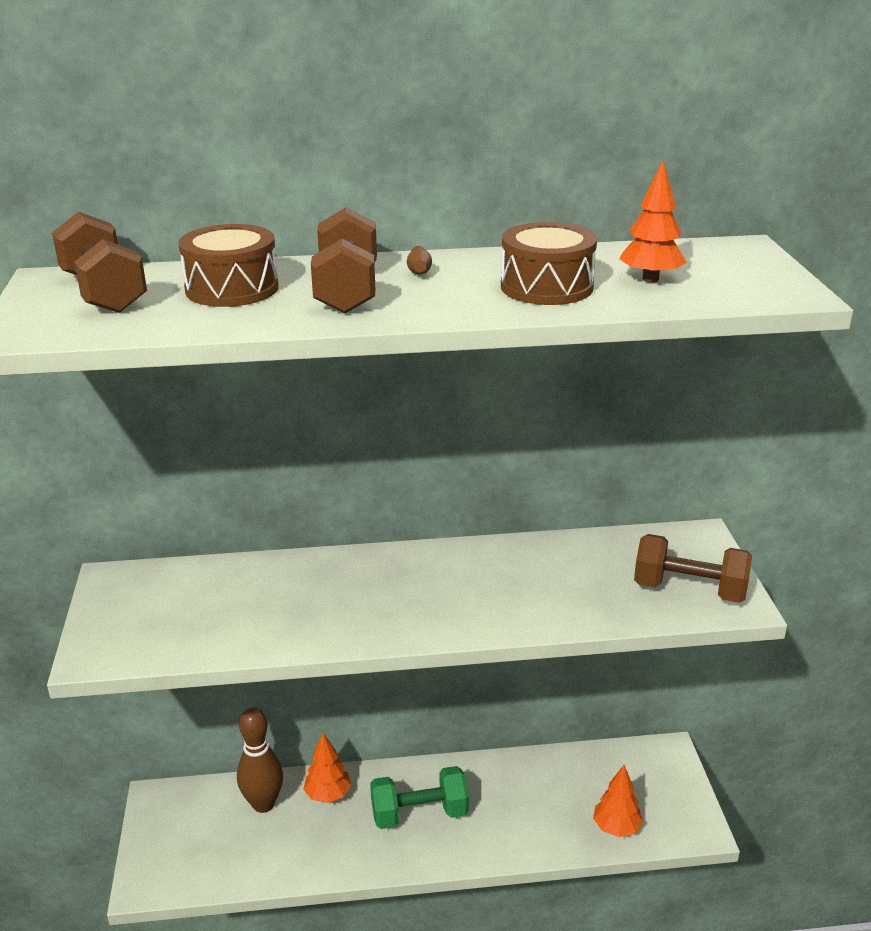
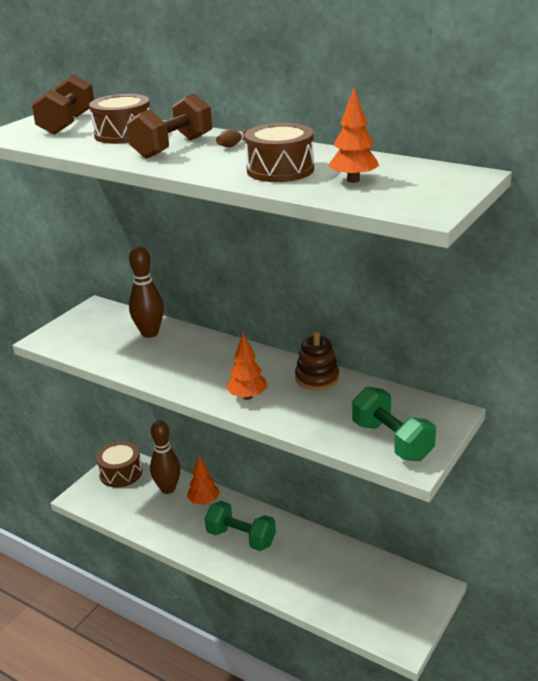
camera: 40 degrees right, 0 degrees up
(174, 817) = (121, 473): none -> brown drum
(245, 583) = (150, 333): none -> brown bowling pin
(525, 555) = (317, 378): none -> brown stacking toy
(616, 828) = (348, 611): orange tree -> orange tree (247, 396)
(689, 590) = (392, 441): brown dumbbell -> green dumbbell

